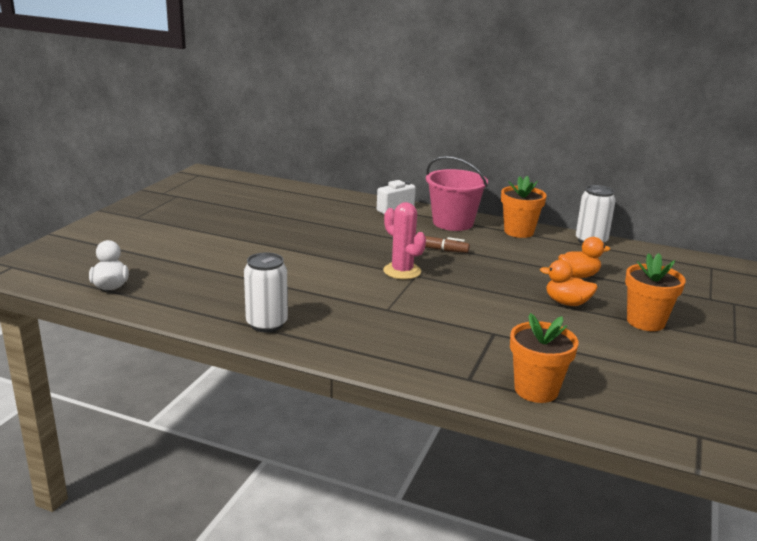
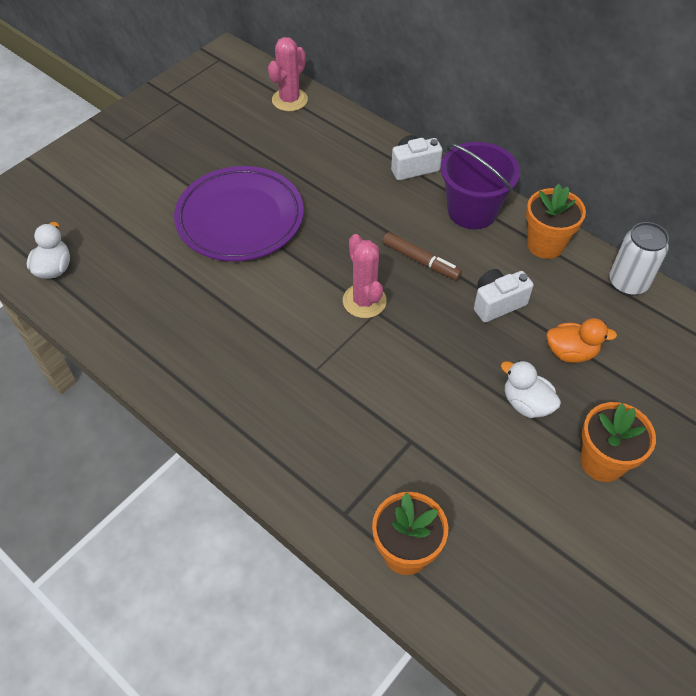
camera: 20 degrees right, 30 degrees up
(266, 324) = (180, 369): white can -> none
(268, 244) = (240, 218): none -> purple plate
(271, 188) = (289, 100): none -> pink cactus
(453, 223) = (472, 211): pink bucket -> purple bucket
(506, 260) = (497, 303): none -> white camera
(567, 303) = (526, 403): orange duck -> white duck

